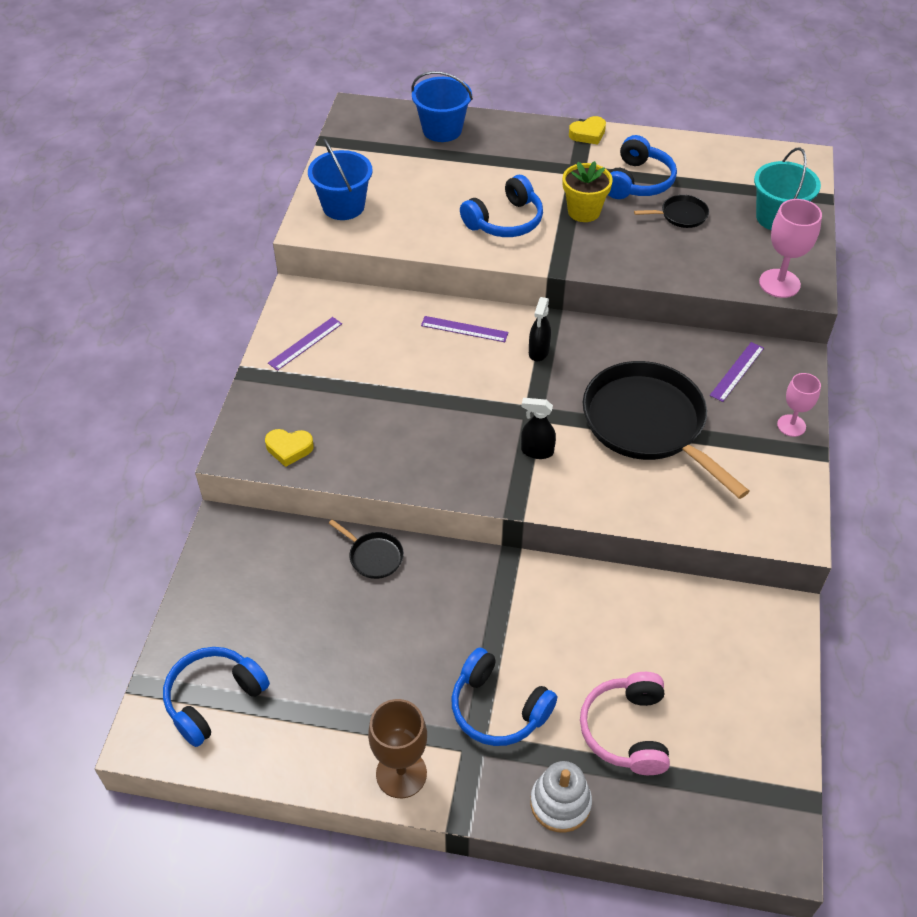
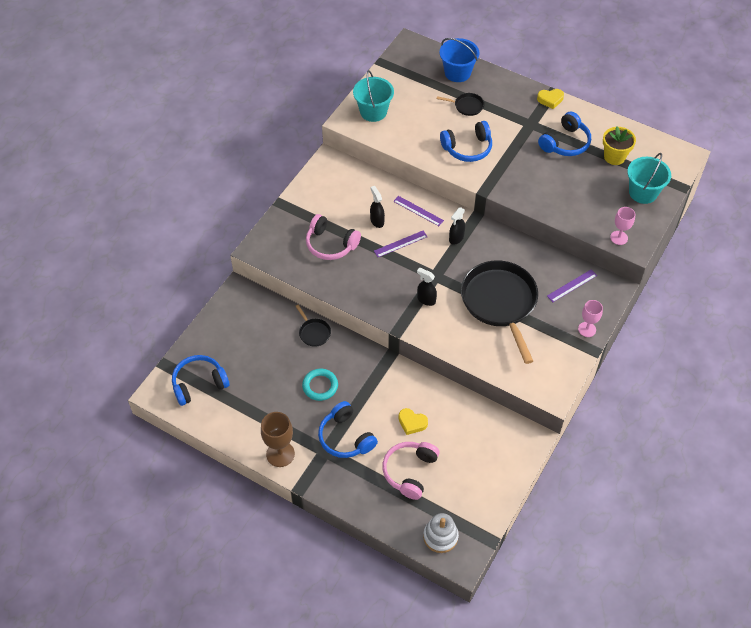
camera: 20 degrees right, 5 degrees up
(289, 449) = (286, 256): yellow heart -> yellow heart (412, 423)
(305, 343) = (321, 193): purple ruler -> purple ruler (400, 244)
(343, 206) = (373, 111): blue bucket -> turquoise bucket
(352, 412) = (330, 244): none -> pink headphones
(409, 359) = (377, 221): none -> black spray bottle
(420, 638) = (320, 386): none -> turquoise ring
(560, 803) = (356, 496): white stacking toy -> white stacking toy (440, 536)
(584, 211) = (520, 155): yellow flower pot -> yellow flower pot (614, 157)
(681, 215) = (581, 174): black pan -> black pan (467, 106)
(779, 283) = (619, 238): pink goblet -> pink goblet, size x0.66

